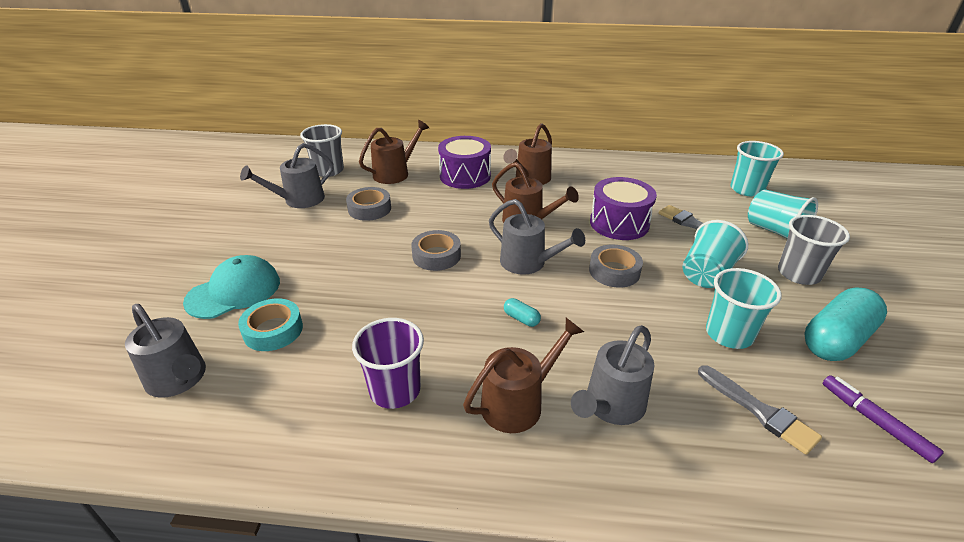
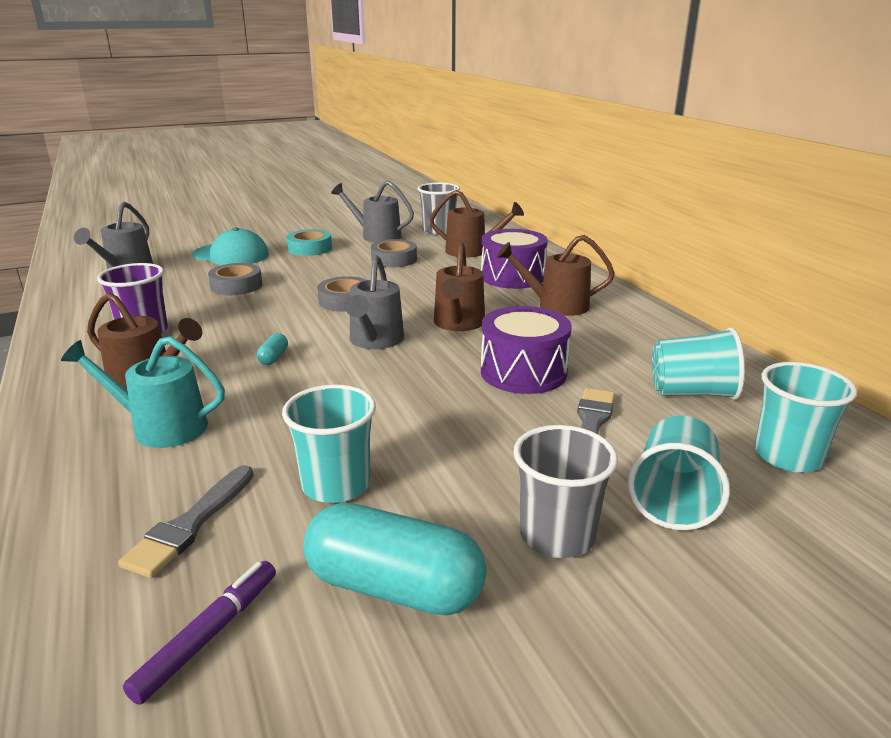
camera: 60 degrees right, 10 degrees down
(273, 330) = (193, 278): turquoise tape -> turquoise tape (310, 248)
(611, 406) = (160, 427): grey watering can -> turquoise watering can
(614, 271) = (407, 388): grey tape -> grey tape (236, 286)
(706, 273) = (468, 450): turquoise cup -> turquoise cup (692, 393)

